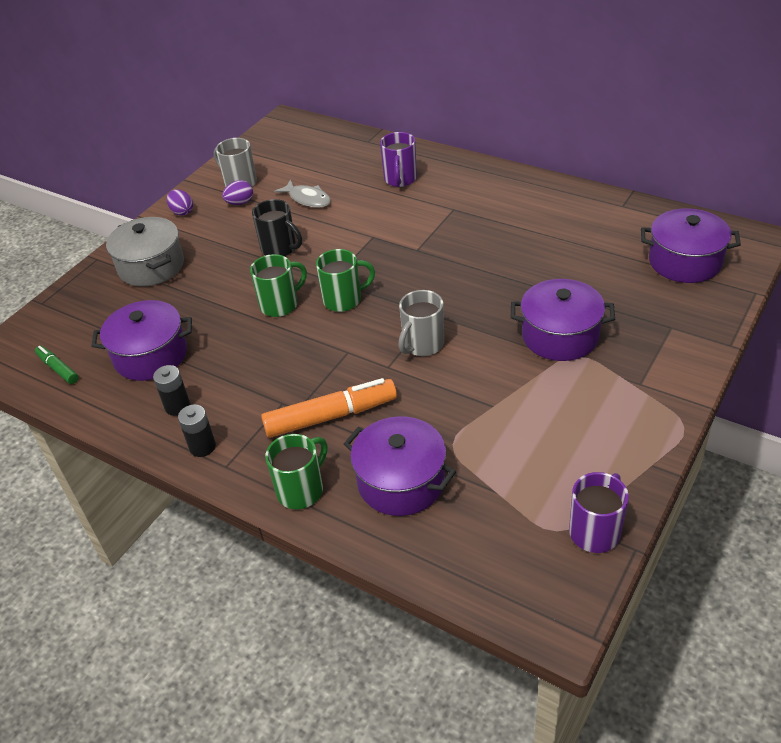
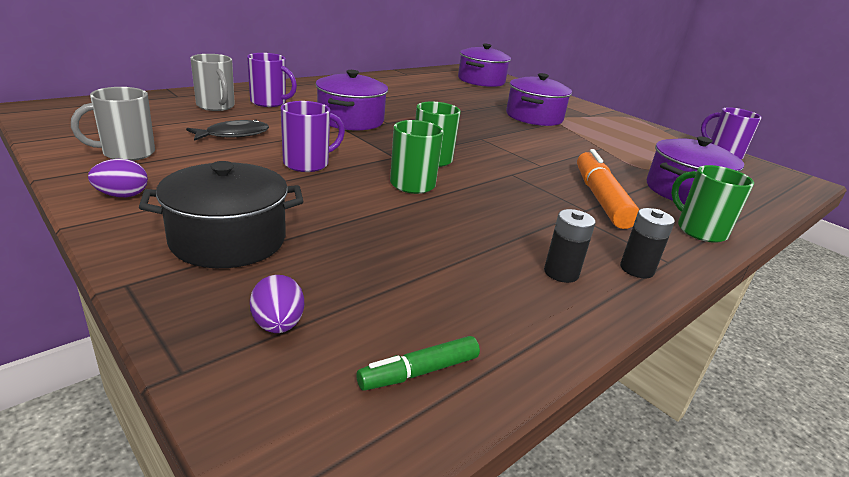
camera: 80 degrees left, 15 degrees down
(151, 266) = (228, 240): grey pot -> black pot
(151, 355) = (445, 275): purple pot -> purple pot (350, 120)
(240, 203) = (174, 162): purple egg -> purple egg (278, 325)
(280, 248) = (308, 164): black mug -> purple mug
(308, 199) = (233, 135): grey fish -> black fish
(422, 345) = (519, 149): grey mug -> grey mug (216, 106)

